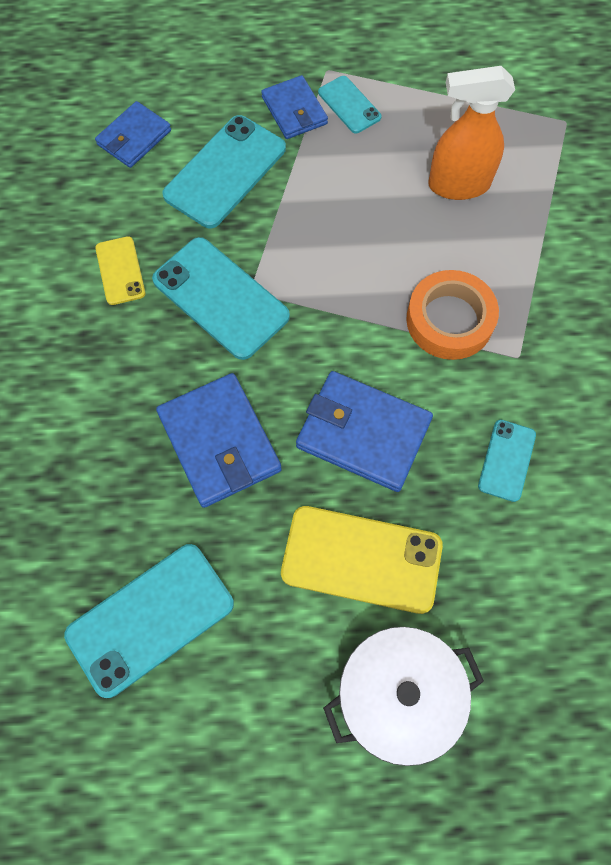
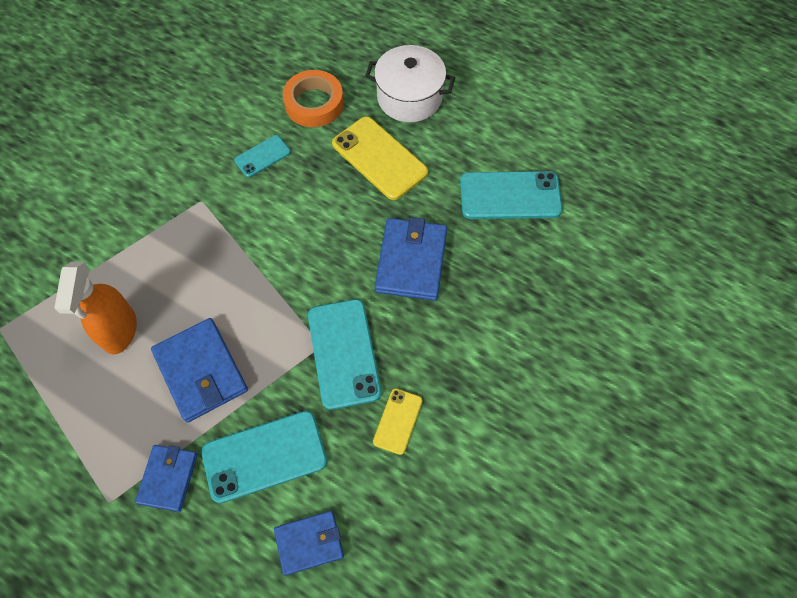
camera: 145 degrees left, 5 degrees down
(349, 105) = (124, 453): turquoise phone -> none
(363, 433) = (325, 215): blue wallet -> blue wallet (201, 371)
(449, 320) = (217, 246): orange tape -> orange tape (314, 103)
(458, 185) = (119, 331): orange spray bottle -> orange spray bottle turned 60 degrees clockwise

